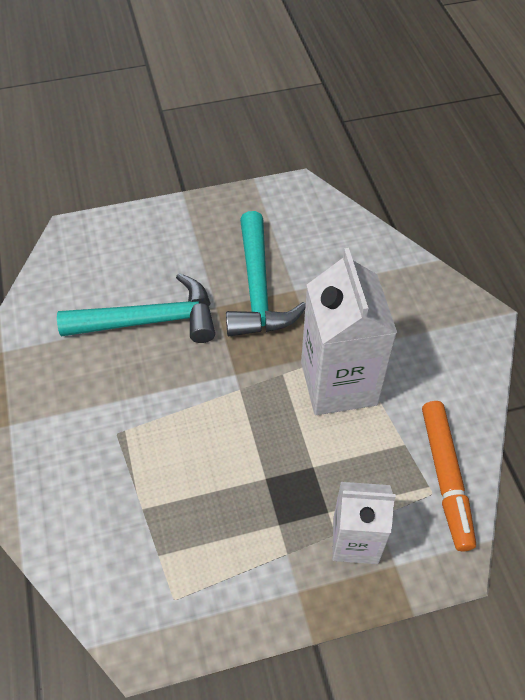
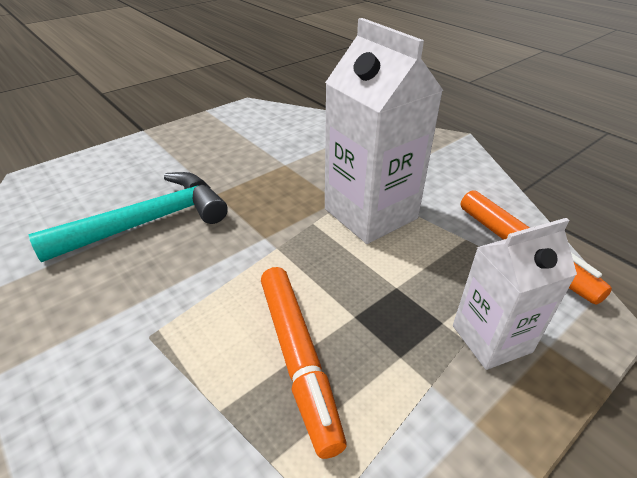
camera: 25 degrees left, 15 degrees down
(208, 494) = (298, 358): none -> orange marker
(258, 289) = (250, 172): turquoise hammer -> none

